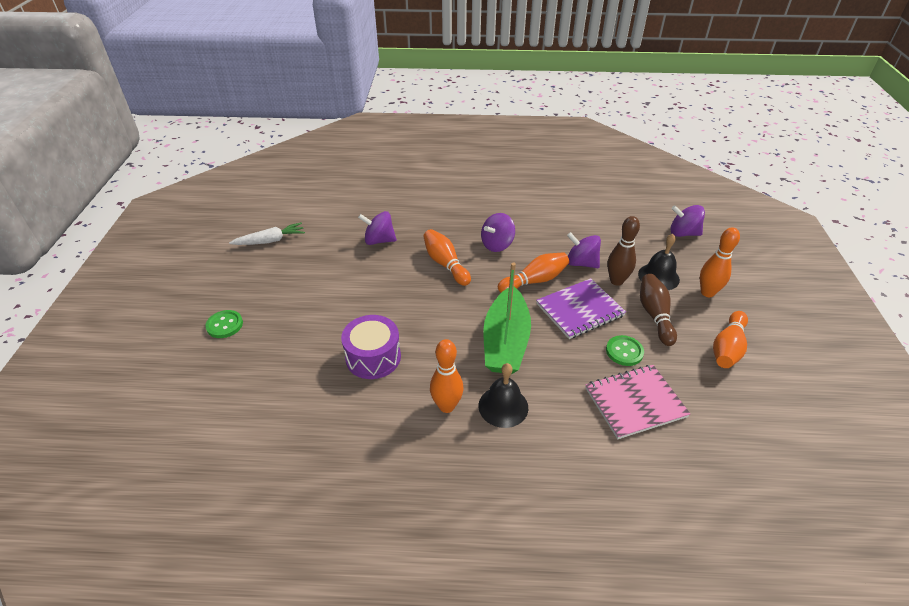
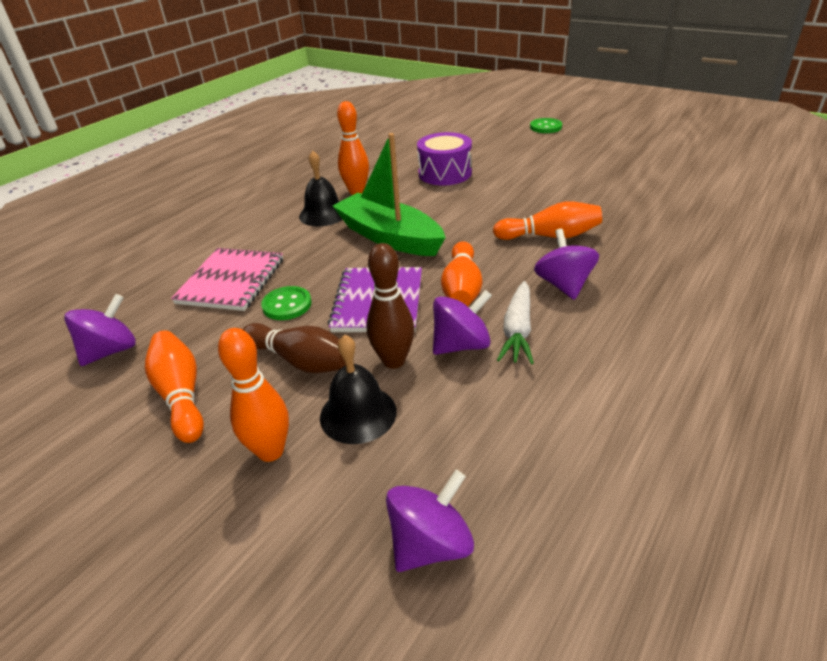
camera: 125 degrees right, 5 degrees down
(270, 241) = (668, 152): white carrot -> white carrot (517, 330)
(379, 240) = (631, 206): purple spinning top -> purple spinning top (111, 351)

